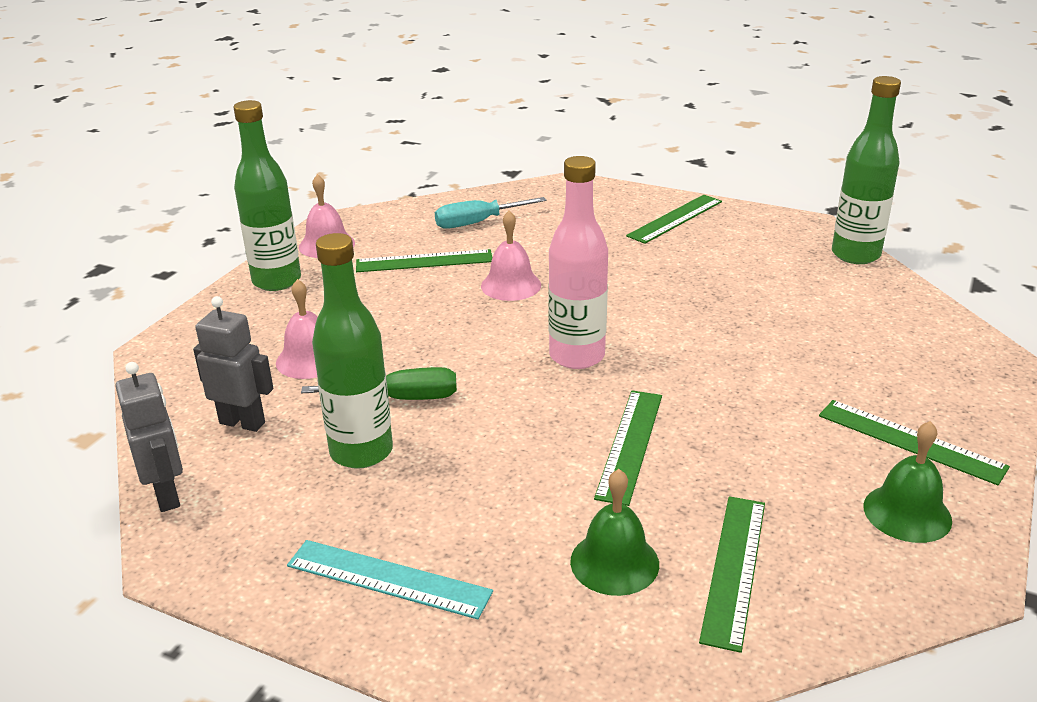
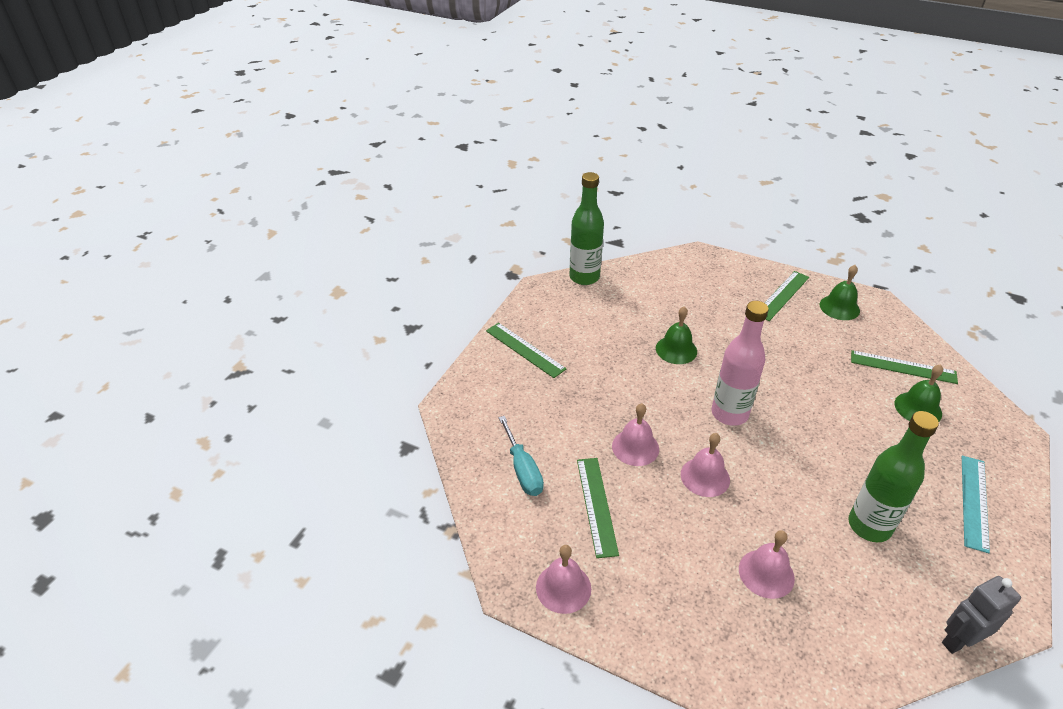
camera: 90 degrees left, 10 degrees up
(242, 422) = (861, 607): grey robot -> none
(277, 281) = (639, 622): green bottle -> none
(400, 399) = (803, 508): green screwdriver -> none
(460, 329) = (705, 477): none -> pink bell
(629, 444) = (818, 395): green ruler -> none
(708, 321) = (676, 350): none -> green bell

